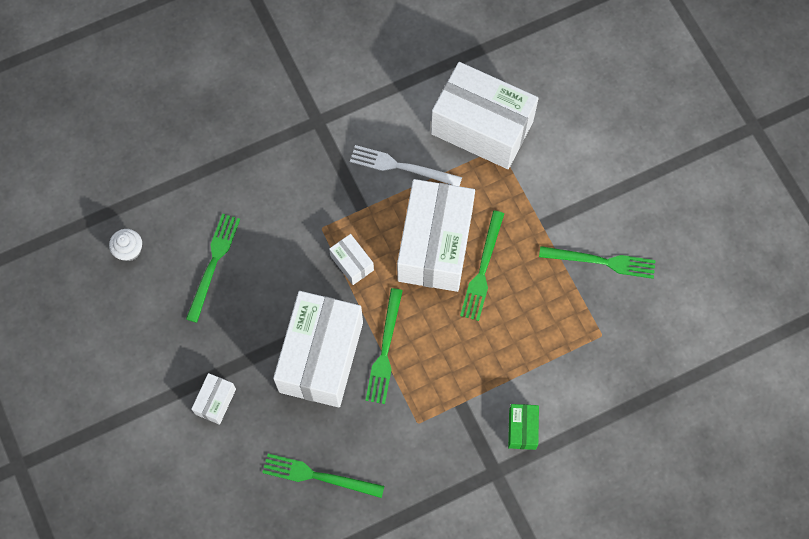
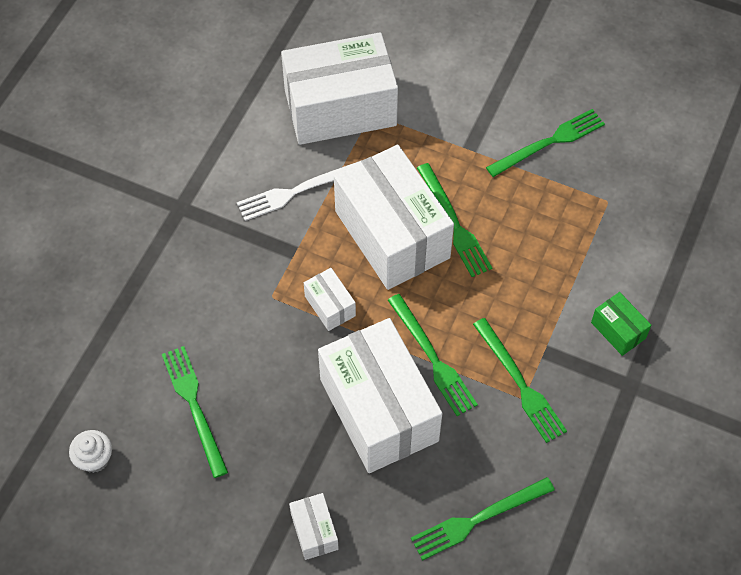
camera: 40 degrees left, 10 degrees down
(352, 263) = (330, 306): white box -> white box turned 45 degrees clockwise
(425, 412) = (520, 383): none -> green fork

